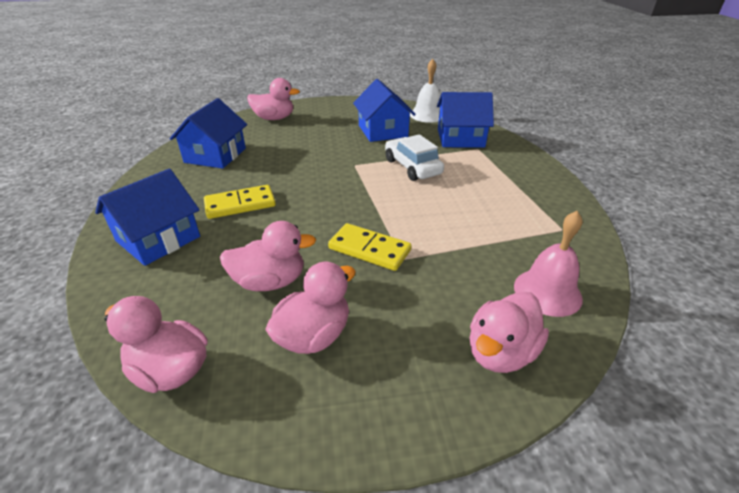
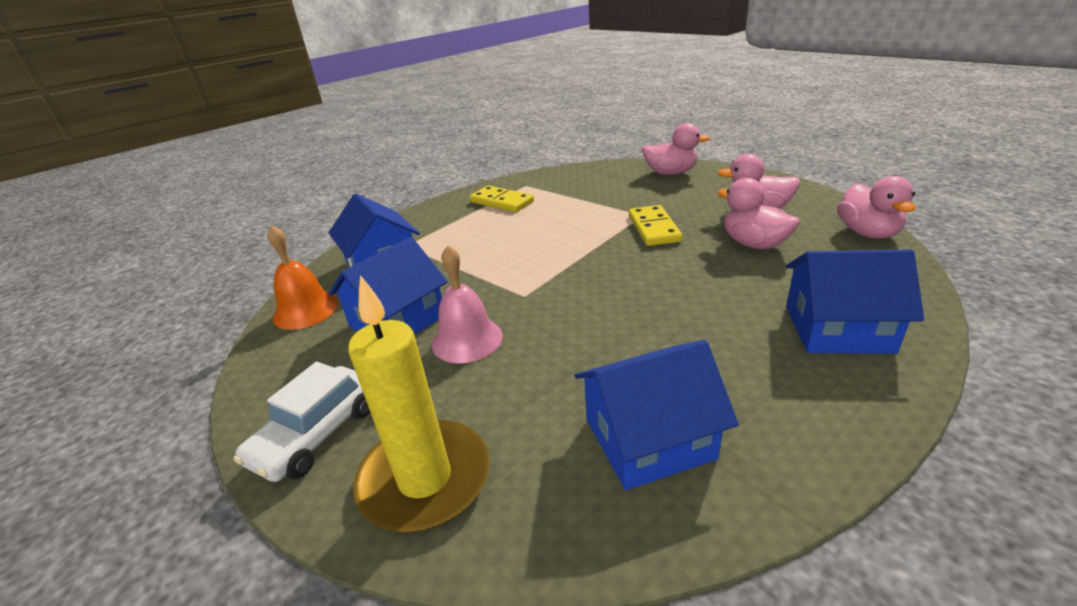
camera: 120 degrees left, 5 degrees down
(240, 204) = (707, 320): yellow domino -> yellow domino (501, 202)
(274, 118) = (425, 479): pink duck -> yellow candle
(412, 167) = (489, 262): white car -> white car (317, 434)
(427, 115) = (305, 310): white bell -> orange bell
(547, 292) = (603, 175): pink bell -> pink bell (467, 339)

